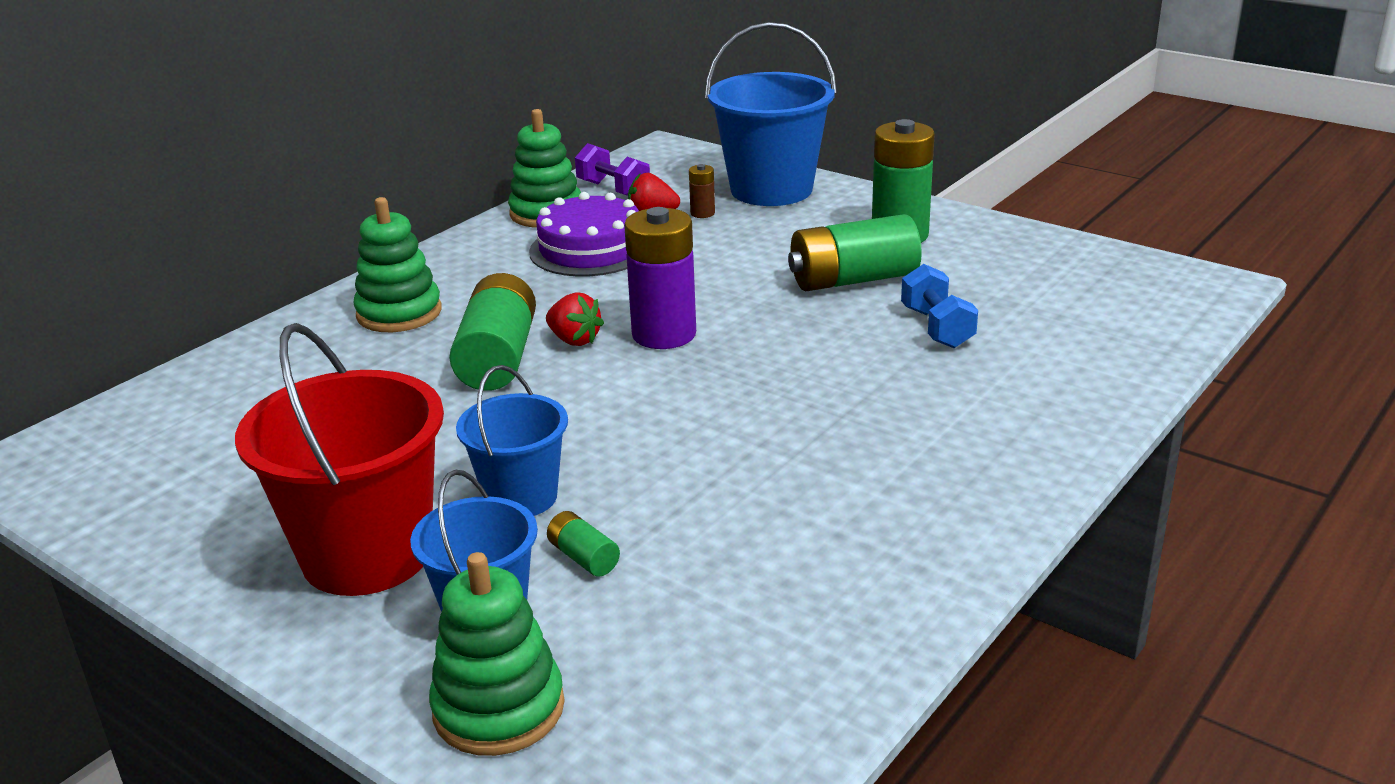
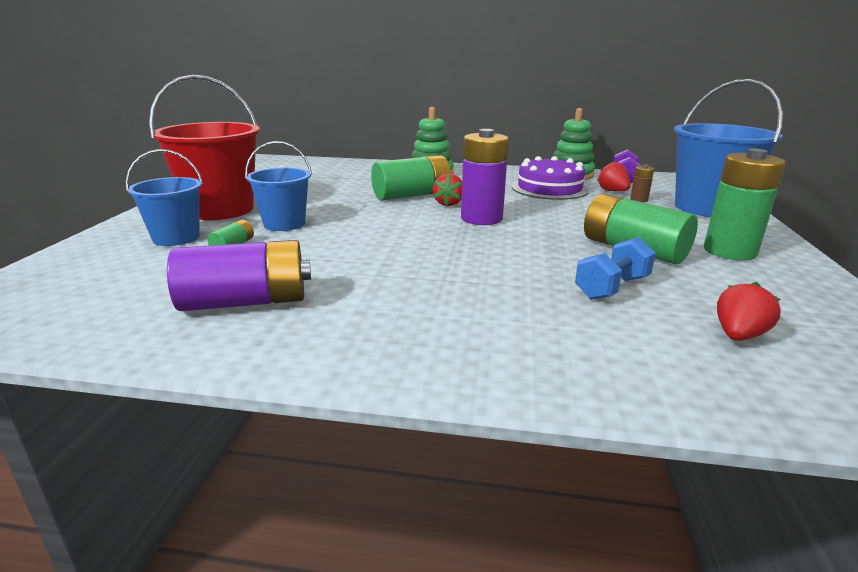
camera: 60 degrees right, 5 degrees down
(499, 708) = (93, 256): green stacking toy -> none
(806, 566) = (246, 302): none -> purple battery
(1064, 309) = (738, 335): none -> red strawberry

